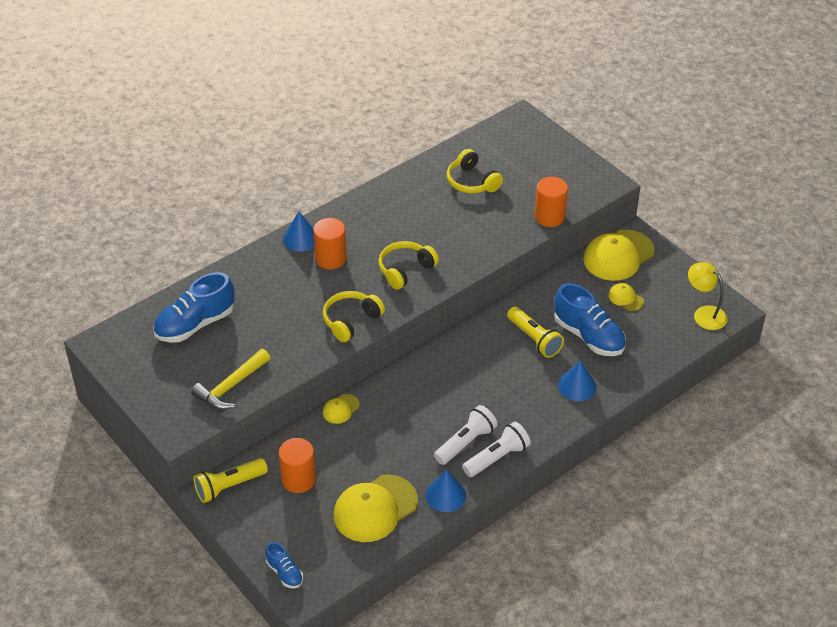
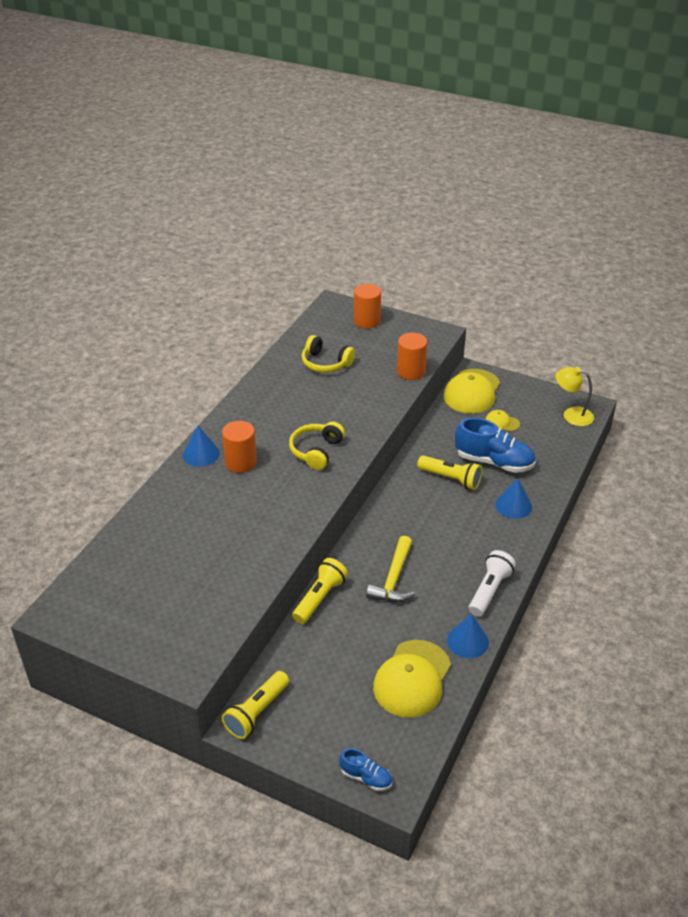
camera: 25 degrees left, 5 degrees down
(195, 324) = (144, 563): blue shoe -> none
(231, 386) = (217, 610): yellow hammer -> yellow hammer (393, 579)
(298, 479) = (321, 679): orange cylinder -> orange cylinder (367, 321)
(340, 409) = (320, 598): yellow cap -> yellow flashlight
(351, 321) = (295, 510): yellow headphones -> none
(466, 442) = (453, 587): white flashlight -> none

